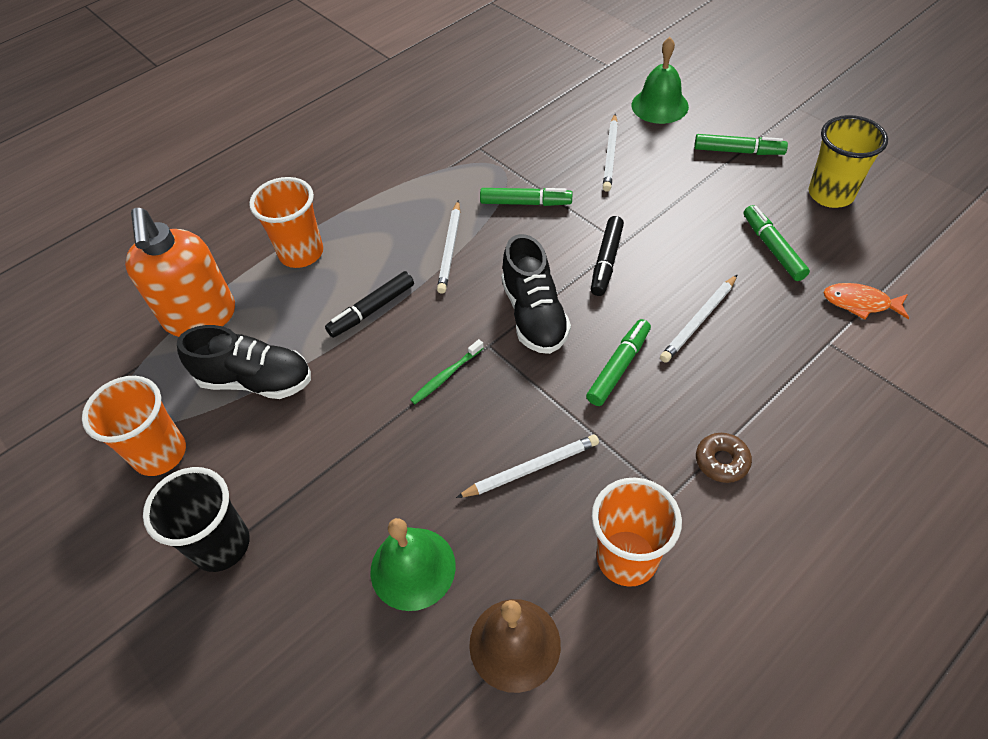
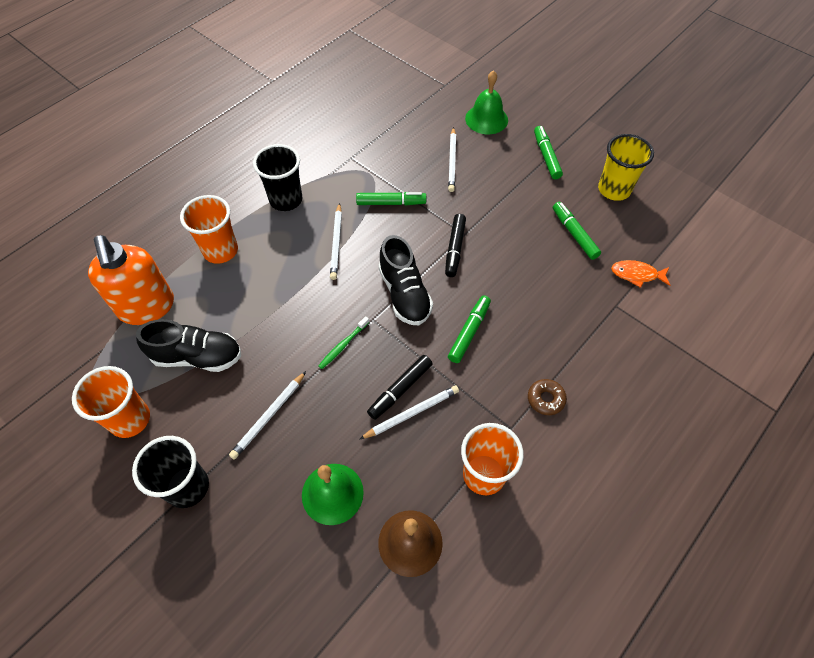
camera: 10 degrees left, 5 degrees up
(372, 310) = (281, 295): black marker -> black marker (400, 389)
(390, 195) = (286, 200): none -> black cup
(699, 321) = (524, 293): white pencil -> white pencil (269, 416)
(738, 151) = (546, 156): green marker -> green marker turned 105 degrees counterclockwise

